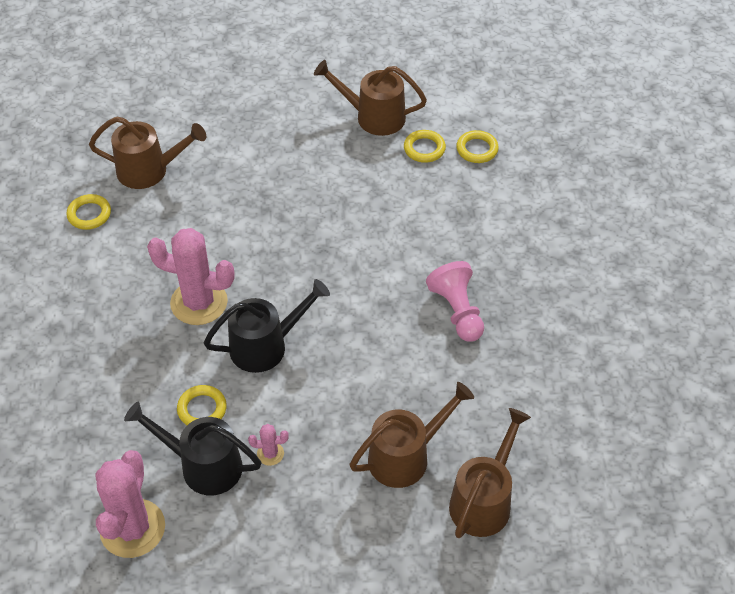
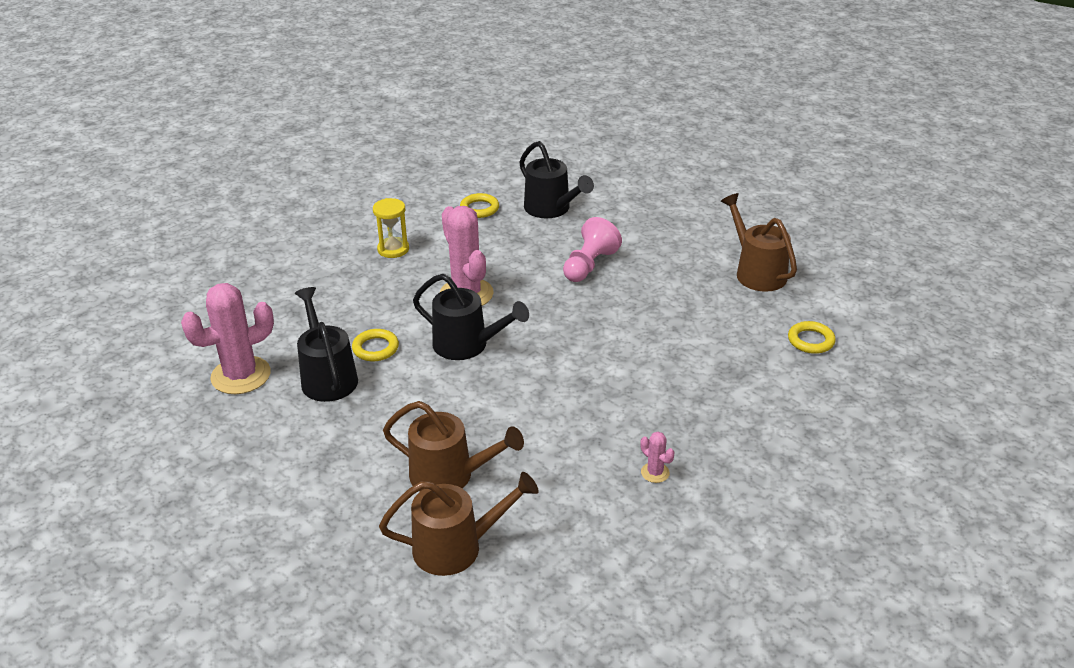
camera: 50 degrees right, 15 degrees down
(76, 311) = (393, 249): none -> yellow hourglass
(150, 170) = (551, 209): brown watering can -> black watering can
(270, 454) = (373, 403): pink cactus -> pink cactus (655, 473)
(424, 149) = (766, 314): yellow ring -> none
(457, 311) = (629, 423): pink pawn -> pink pawn (589, 265)

